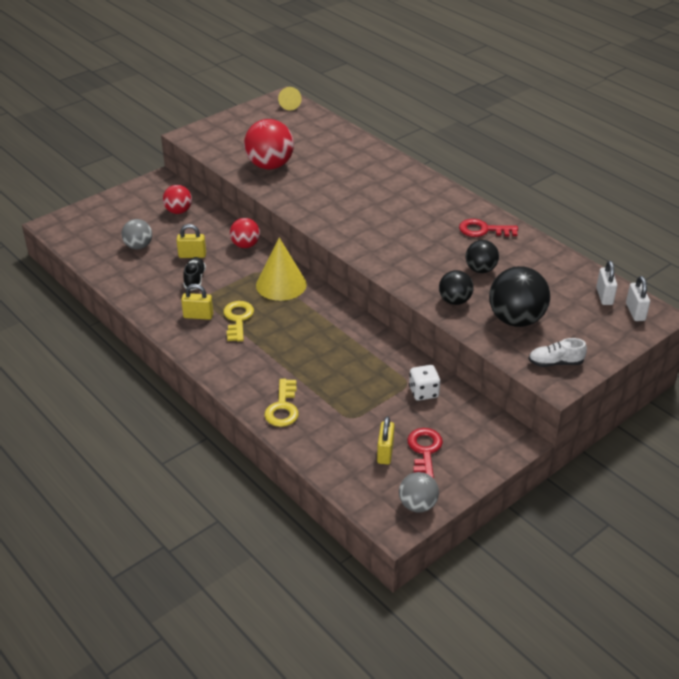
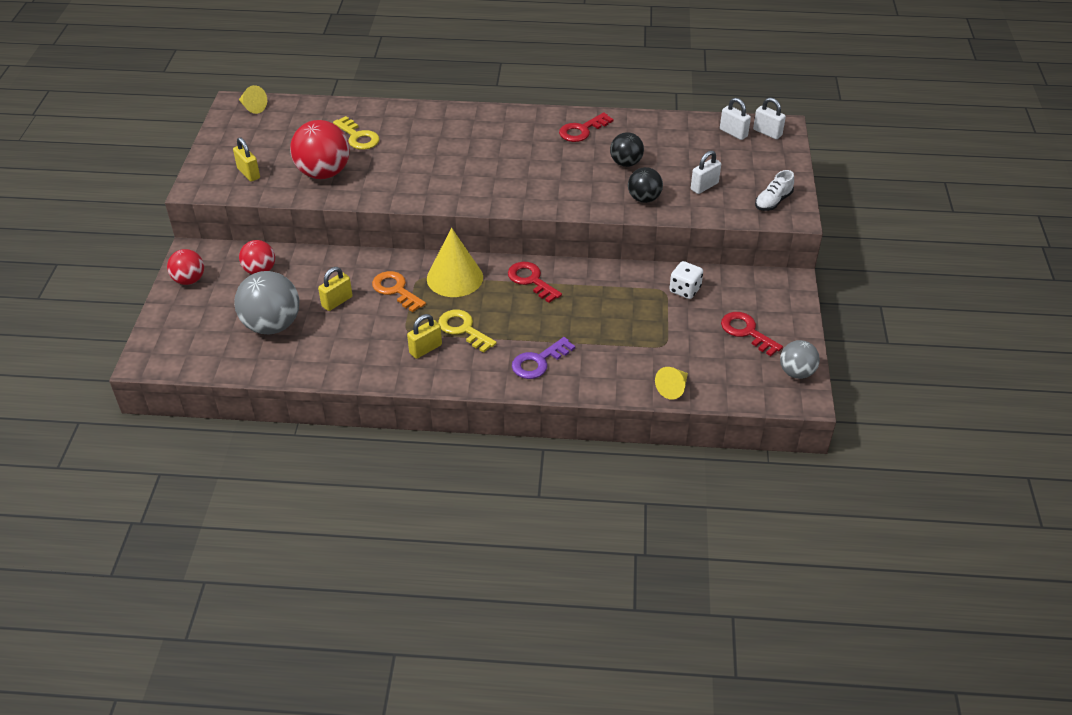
camera: 45 degrees left, 5 degrees up
(138, 246) = (272, 325): grey ball -> grey ball, size x1.70
(194, 279) = (373, 321): black shoe -> none
(235, 270) = (396, 290): none -> orange key
(245, 245) = (372, 263): red ball -> red ball (189, 280)
(252, 370) = (538, 362): none -> purple key
(283, 407) = (606, 373): yellow key -> yellow key (358, 137)
(311, 449) = (673, 388): none -> yellow cone
(326, 317) = (531, 280): none -> red key
(385, 452) = (724, 352): yellow padlock -> yellow padlock (248, 173)
(516, 319) = (704, 186): black ball -> white padlock

